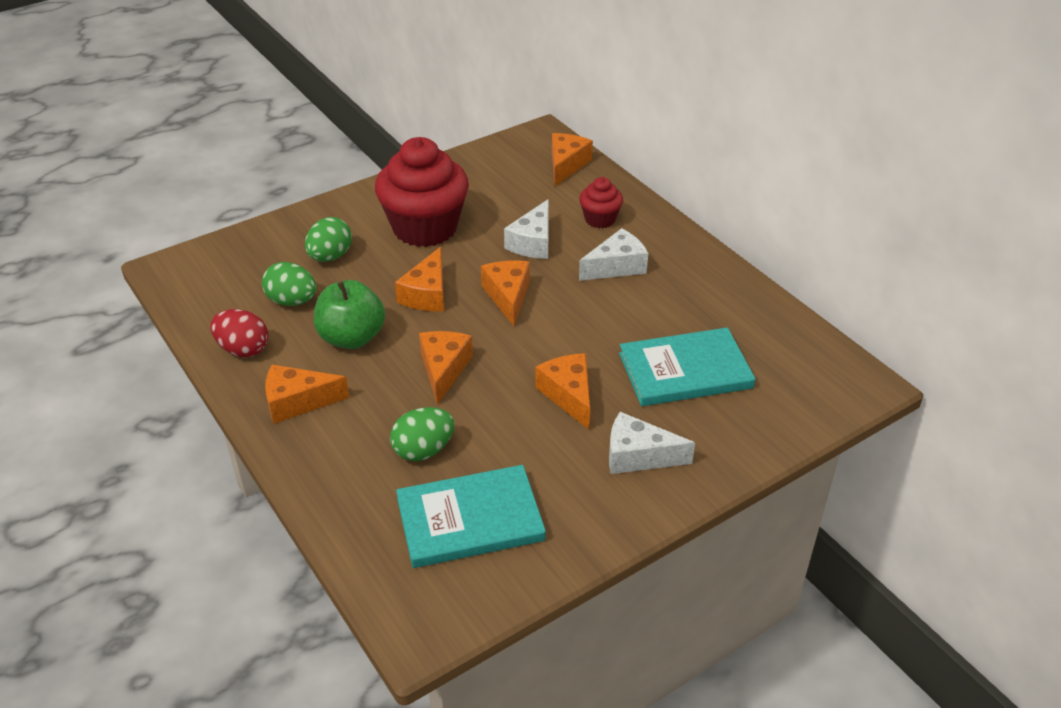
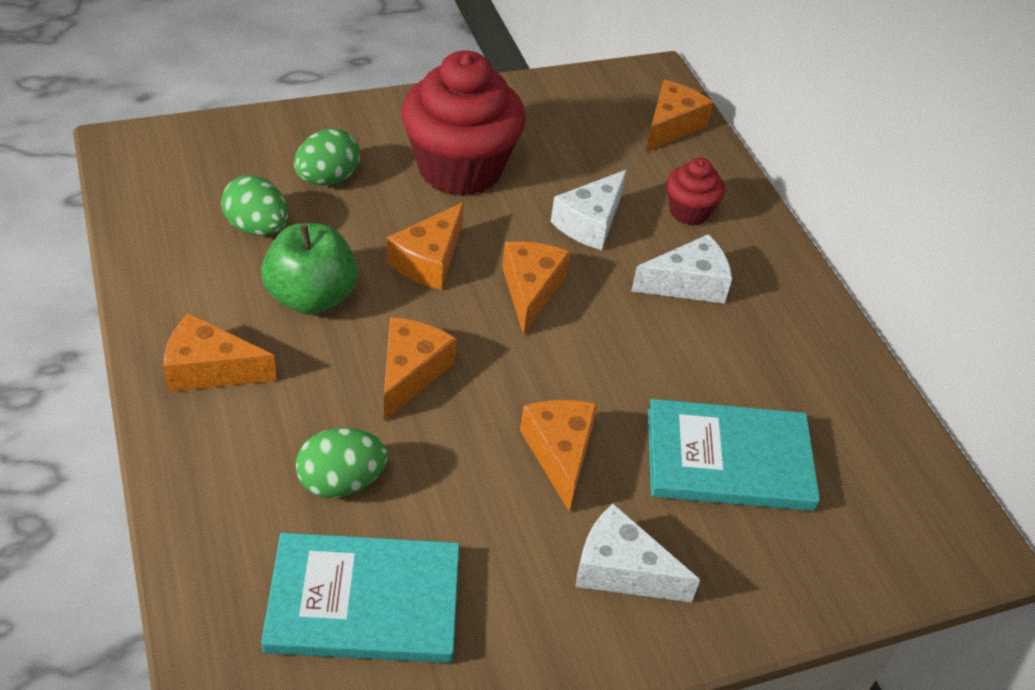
camera: 10 degrees right, 5 degrees up
(243, 349) = (172, 278): red egg -> none

